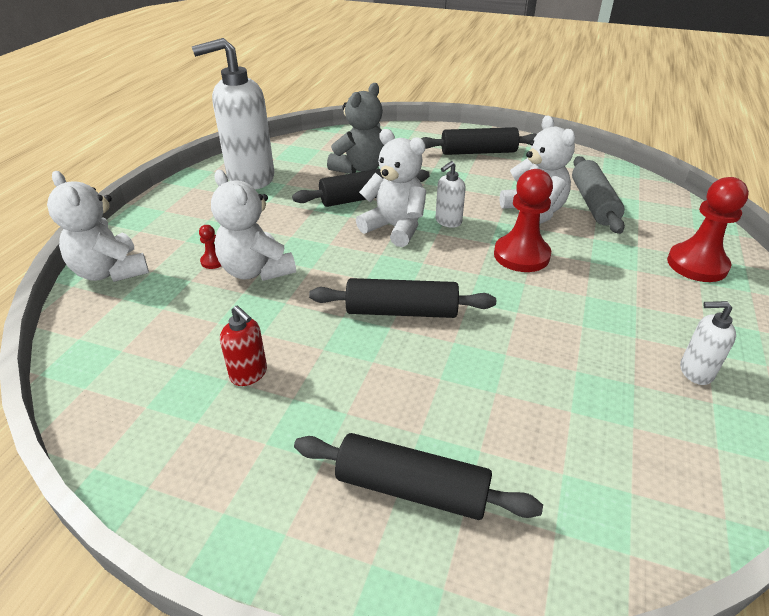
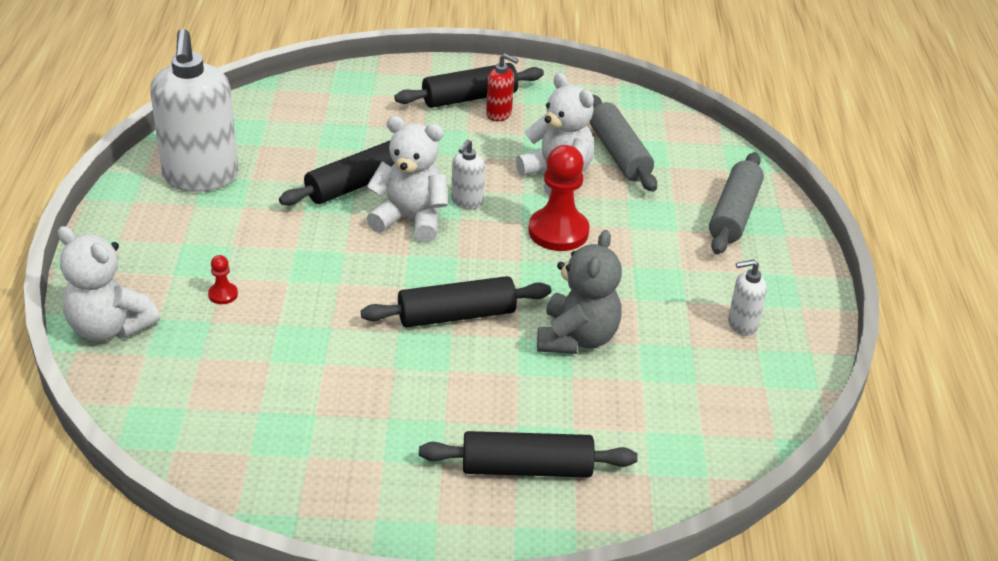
camera: 20 degrees left, 0 degrees up
(249, 374) = (333, 405): red soap dispenser -> red soap dispenser (499, 114)
(250, 178) = (200, 177): white soap dispenser -> white soap dispenser turned 60 degrees counterclockwise
(256, 271) = (279, 297): white teddy bear -> none
(360, 168) = (333, 142): grey teddy bear -> grey teddy bear (577, 338)
(697, 264) = (733, 214): red pawn -> grey rolling pin

